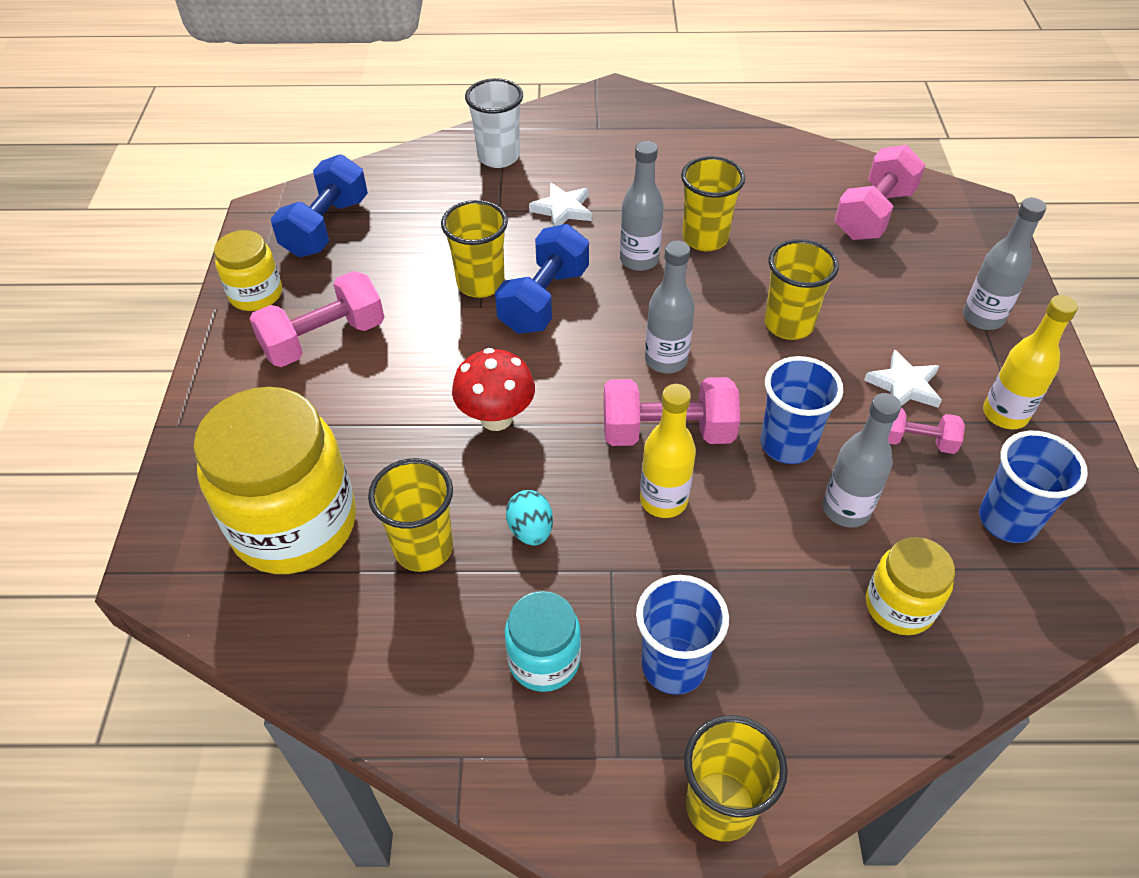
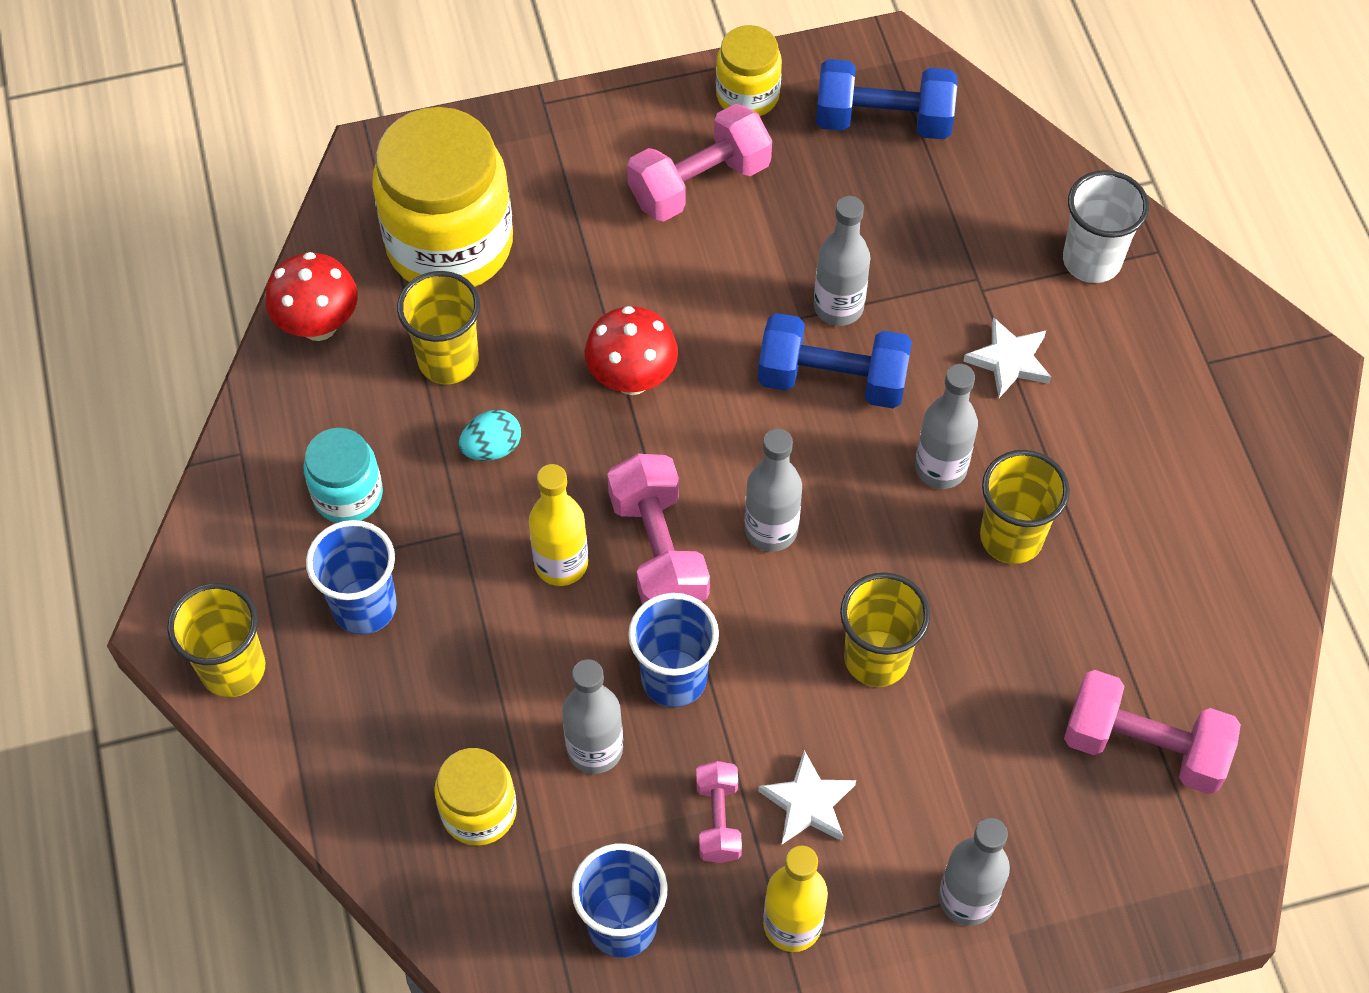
camera: 75 degrees right, 10 degrees up
(324, 339) = (699, 183): pink dumbbell -> pink dumbbell turned 75 degrees counterclockwise
(334, 654) = (319, 325): none -> red mushroom
(480, 283) = (838, 307): yellow cup -> grey bottle

